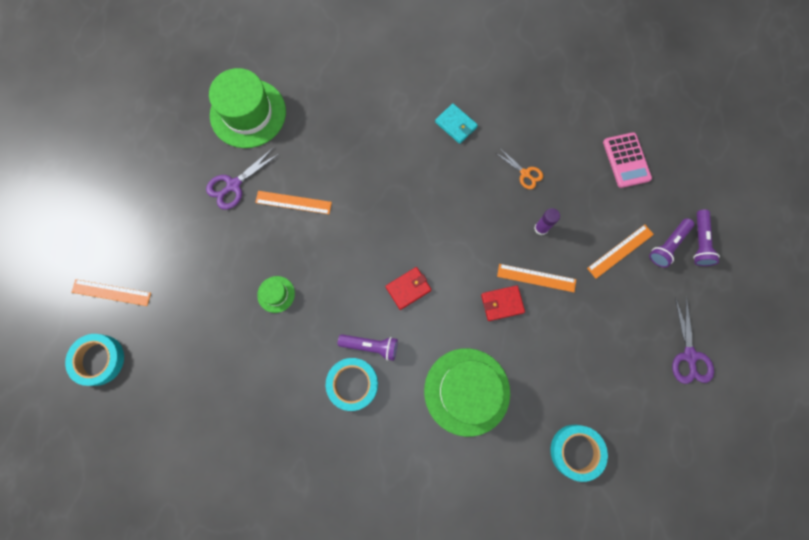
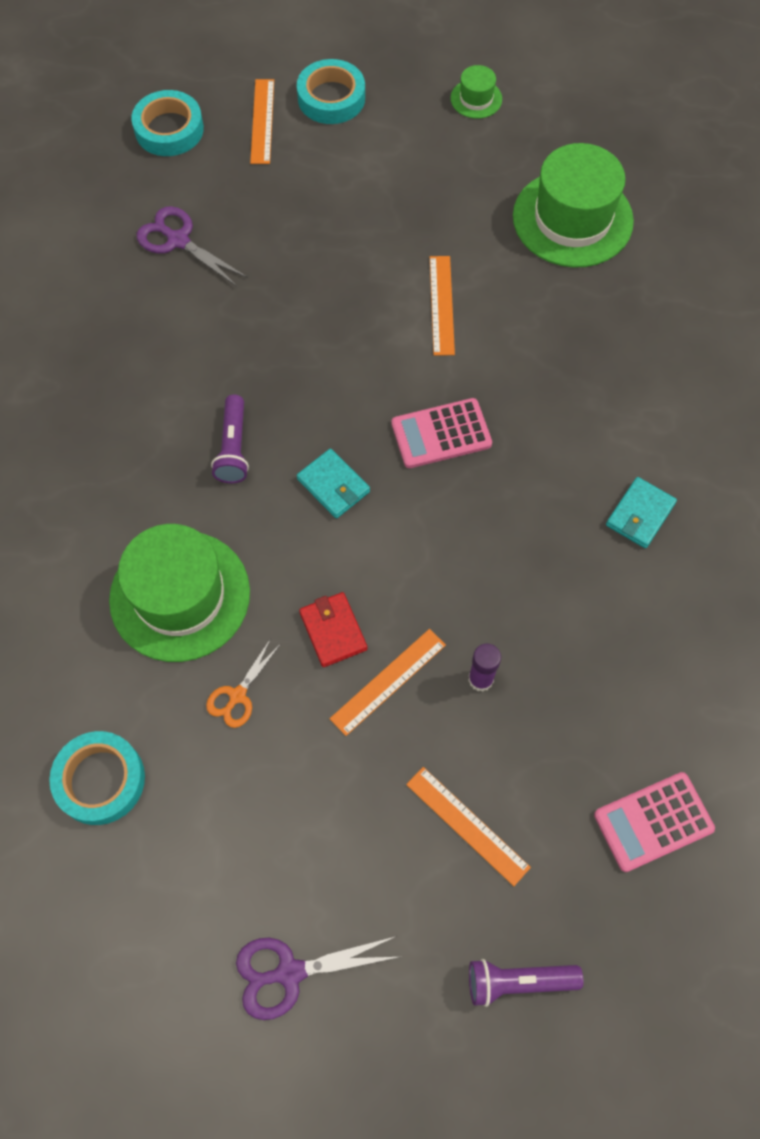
camera: 80 degrees right, 10 degrees down
(233, 185) = (451, 225): purple scissors -> purple scissors (178, 240)
(276, 294) = (293, 310): green hat -> green hat (476, 99)
(352, 384) = (172, 433): turquoise tape -> turquoise tape (331, 98)
(385, 220) = (441, 434): none -> pink calculator
(408, 288) = (333, 485): red wallet -> turquoise wallet
(525, 173) = (578, 640): orange scissors -> orange scissors (237, 696)
(536, 278) = (388, 681): orange ruler -> orange ruler turned 45 degrees clockwise
(667, 245) = (497, 916): purple flashlight -> none

